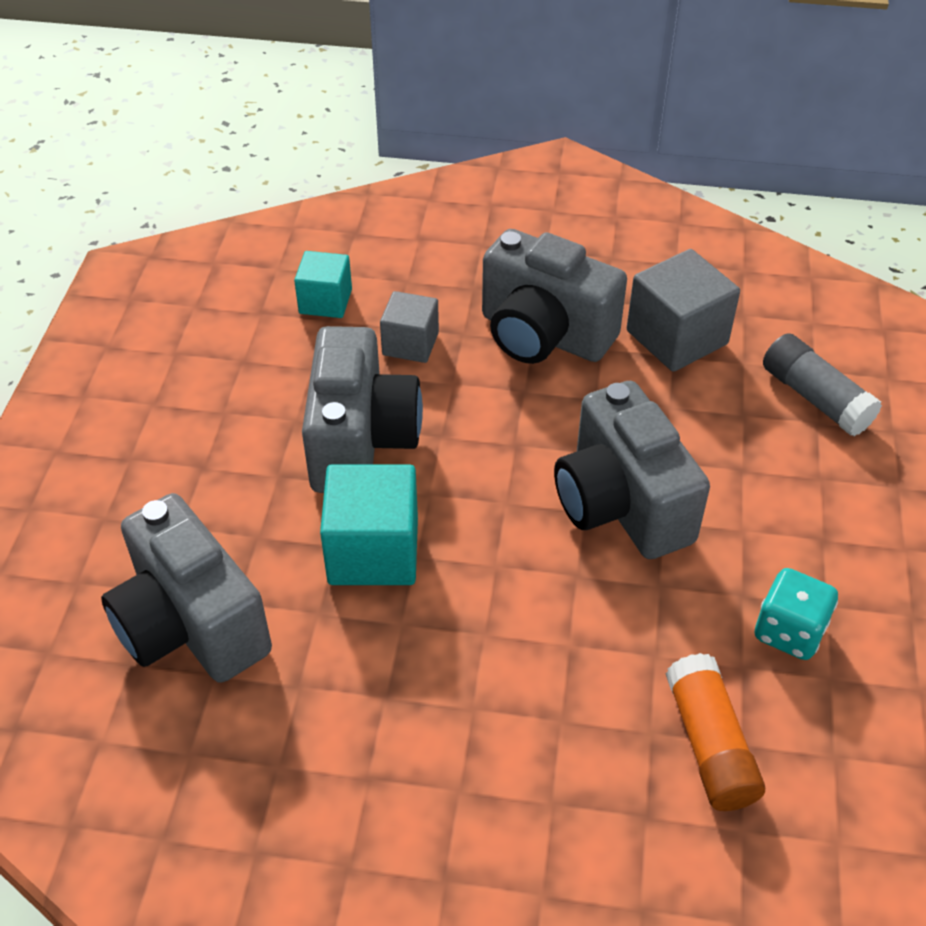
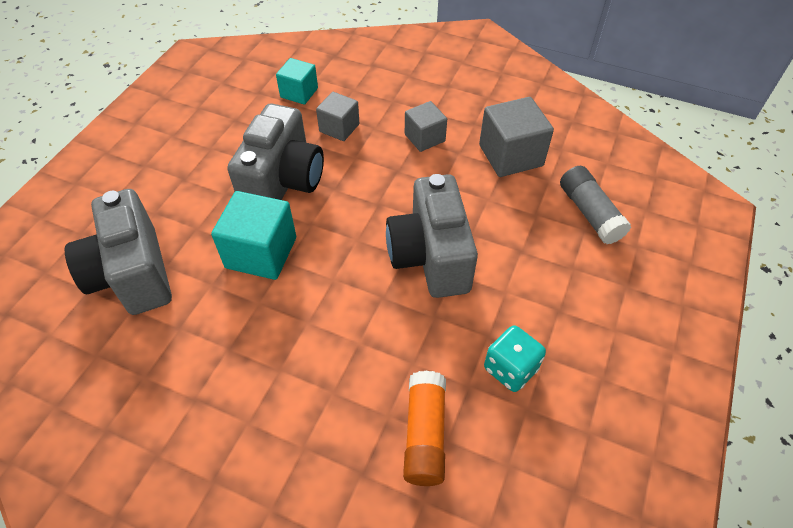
camera: 15 degrees right, 5 degrees up
(543, 335) = (424, 138): grey camera -> grey cube

